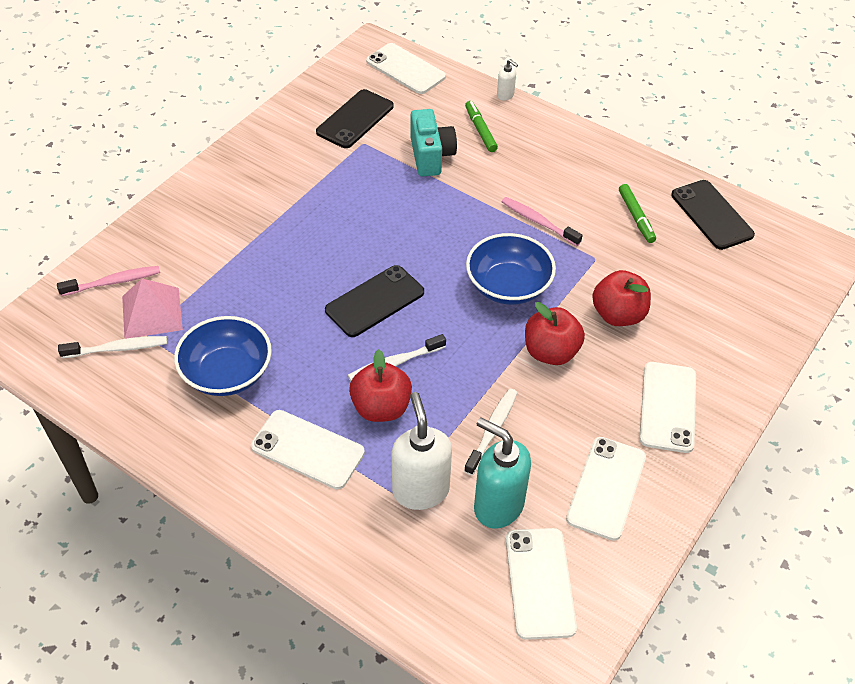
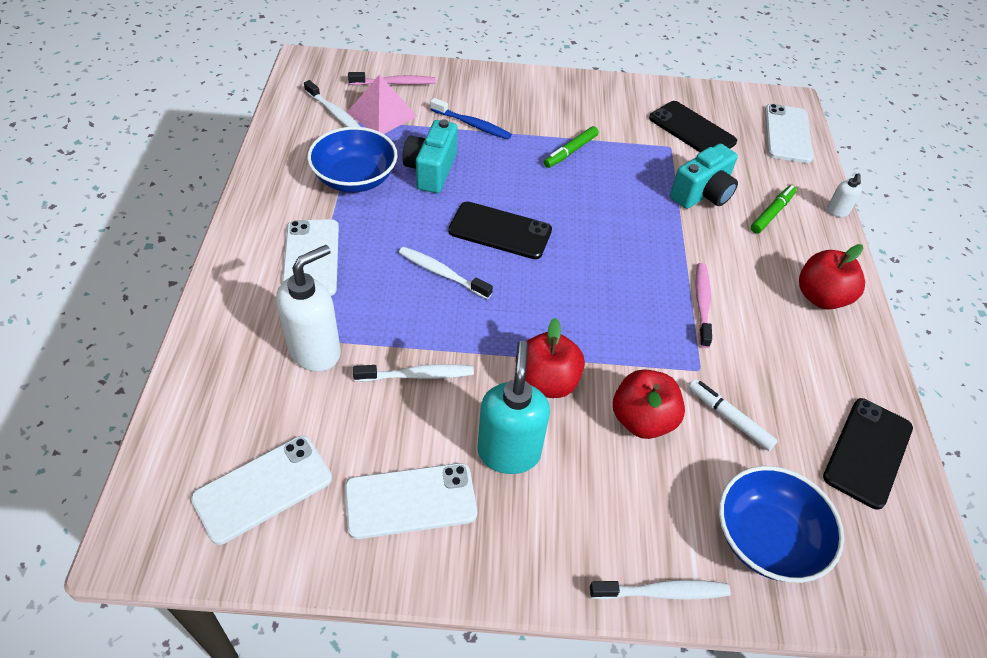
camera: 55 degrees right, 0 degrees up
(113, 282) = (395, 83): pink toothbrush -> pink toothbrush turned 45 degrees counterclockwise
(225, 254) = (472, 125): none -> blue toothbrush
(263, 312) = (431, 170): none -> turquoise camera
(355, 119) = (692, 130): black phone -> black phone turned 45 degrees clockwise
(381, 407) = (387, 285): red apple -> red apple (821, 297)
(498, 506) = (333, 417): turquoise soap dispenser -> turquoise soap dispenser (509, 452)
(508, 286) = (600, 315): blue bowl -> blue bowl (766, 538)
(636, 217) = (790, 382): green marker -> green marker (570, 151)
(645, 267) = (729, 418): none -> white marker
(668, 407) = (555, 517): white phone -> none
(753, 379) = (662, 592): none -> white toothbrush

